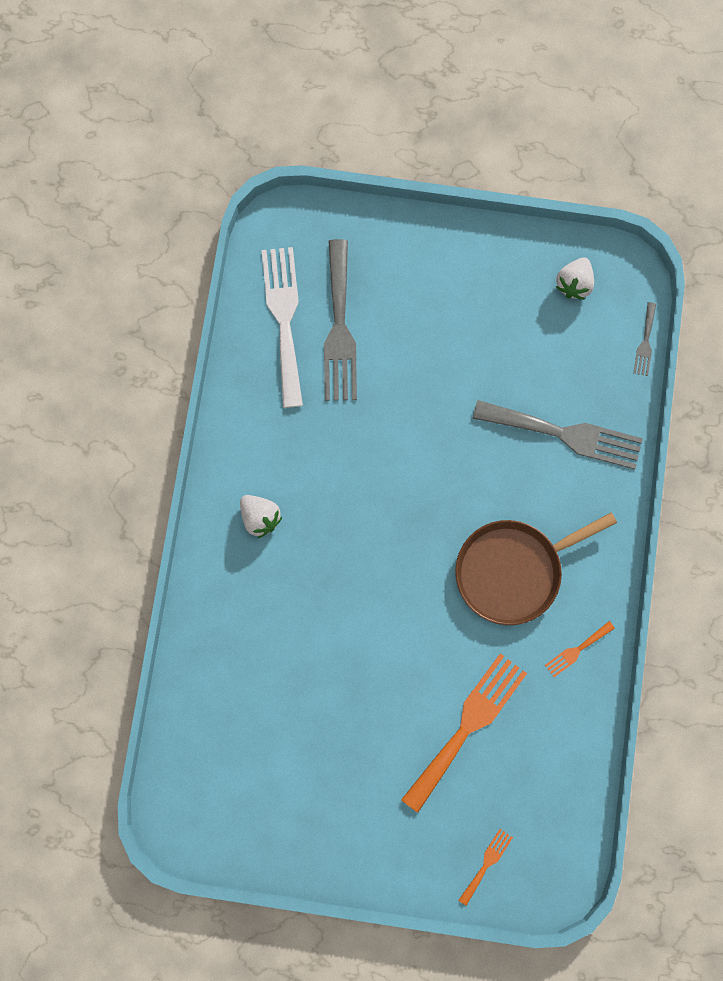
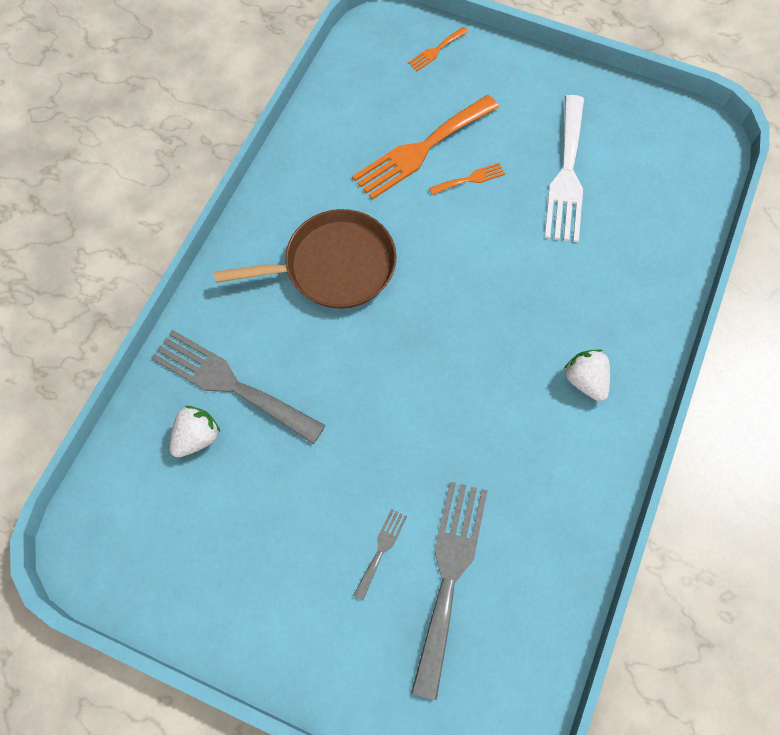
camera: 165 degrees left, 10 degrees down
(284, 318) = (514, 607): white fork -> white fork (566, 175)
(574, 284) = (151, 555): white strawberry -> white strawberry (197, 437)
(577, 650) = (298, 185): orange fork -> orange fork (470, 179)
(645, 342) = (101, 462): grey fork -> grey fork (381, 549)

